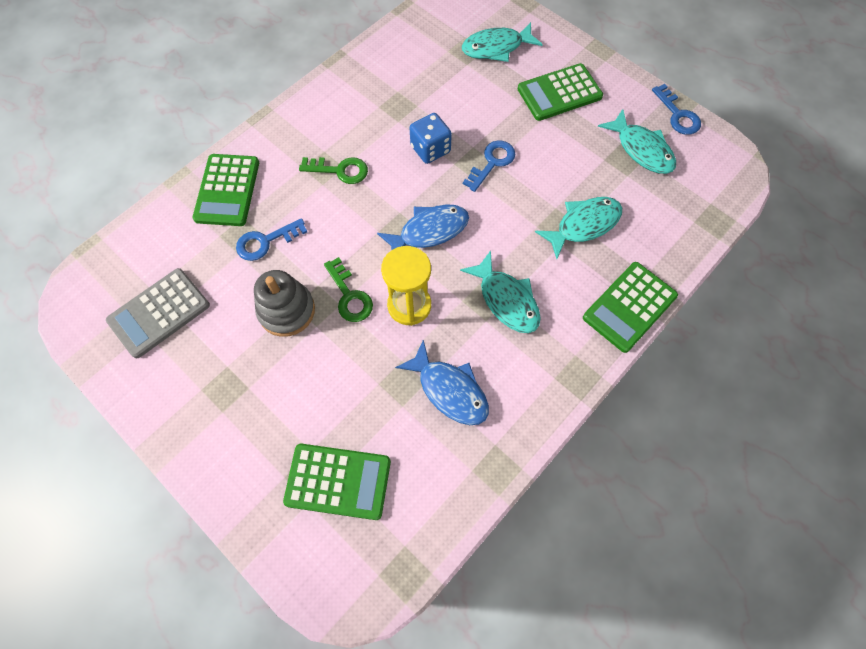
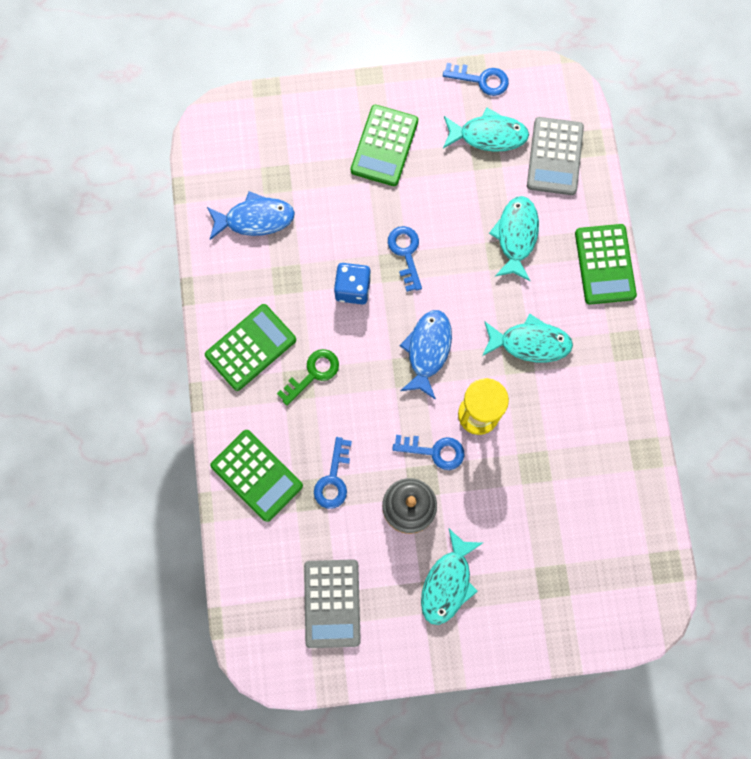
camera: 50 degrees left, 10 degrees up
(338, 481) = (571, 564): green calculator -> green calculator (251, 347)
(349, 296) = (434, 451): green key -> blue key
(449, 390) = (566, 439): blue fish -> blue fish (255, 219)
(496, 48) = (295, 153): turquoise fish -> turquoise fish (448, 582)
(676, 205) = (554, 156): none -> grey calculator

